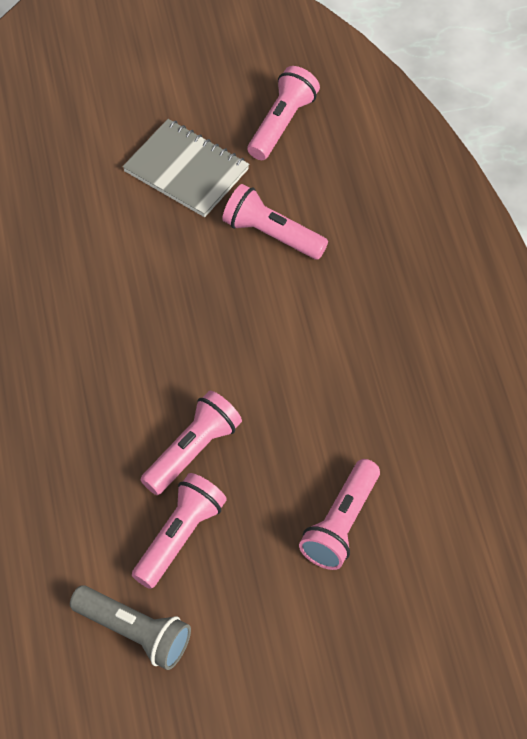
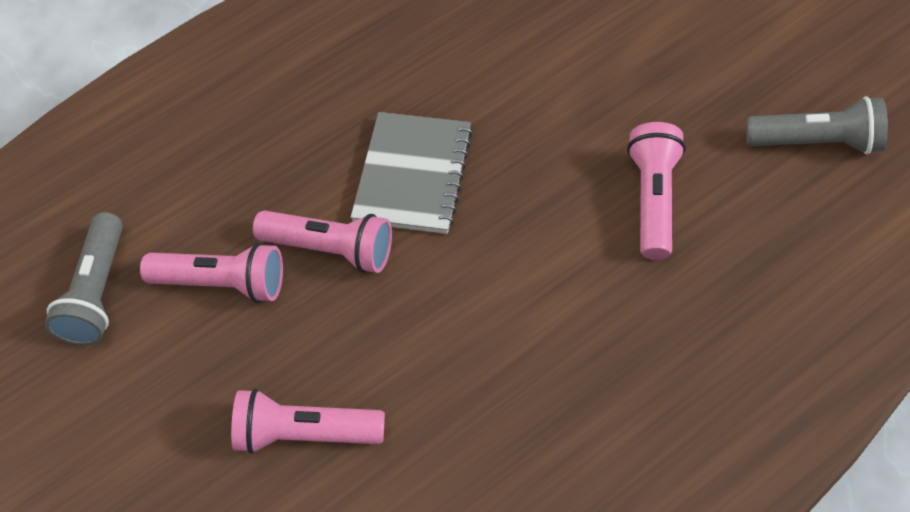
camera: 70 degrees right, 0 degrees up
(186, 170) = (686, 84): grey notebook -> grey notebook (413, 175)
(282, 123) = (817, 142): pink flashlight -> grey flashlight

